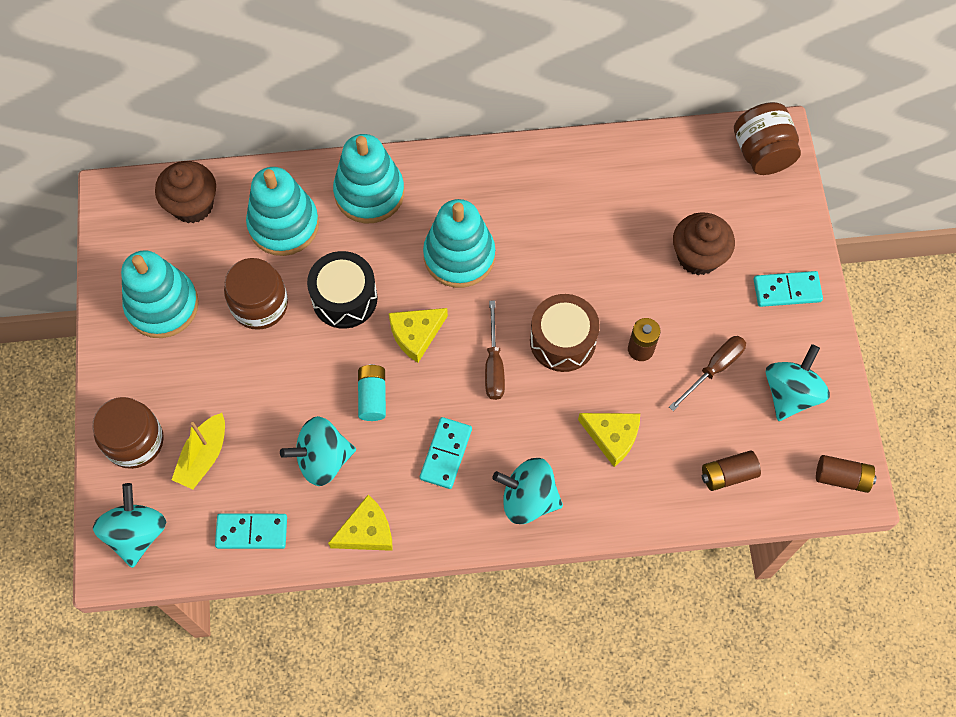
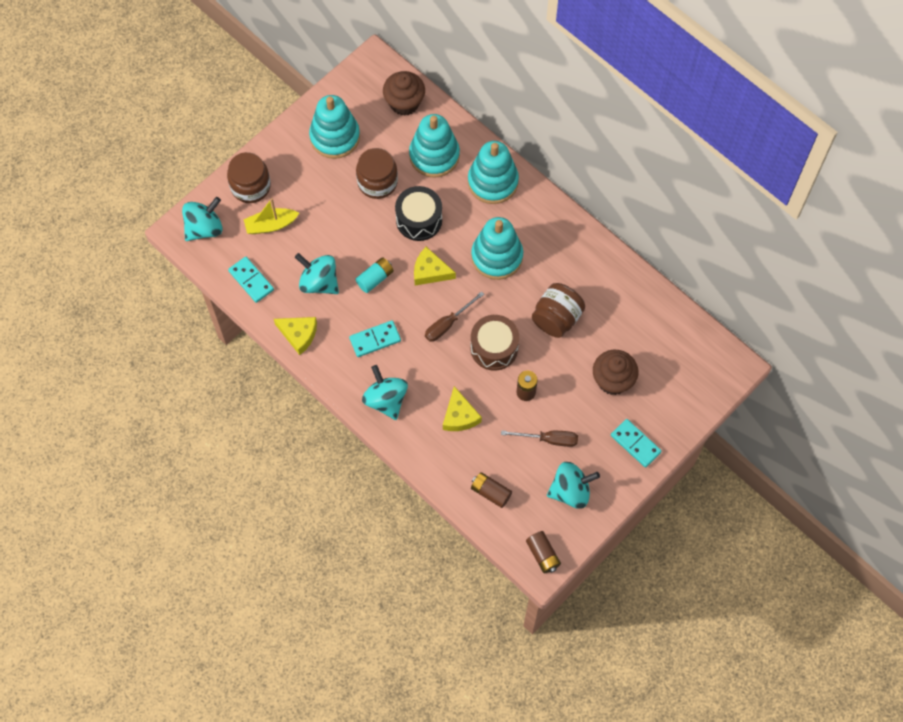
camera: 50 degrees right, 0 degrees up
(762, 153) = (715, 366): brown jar -> brown jar (556, 318)

